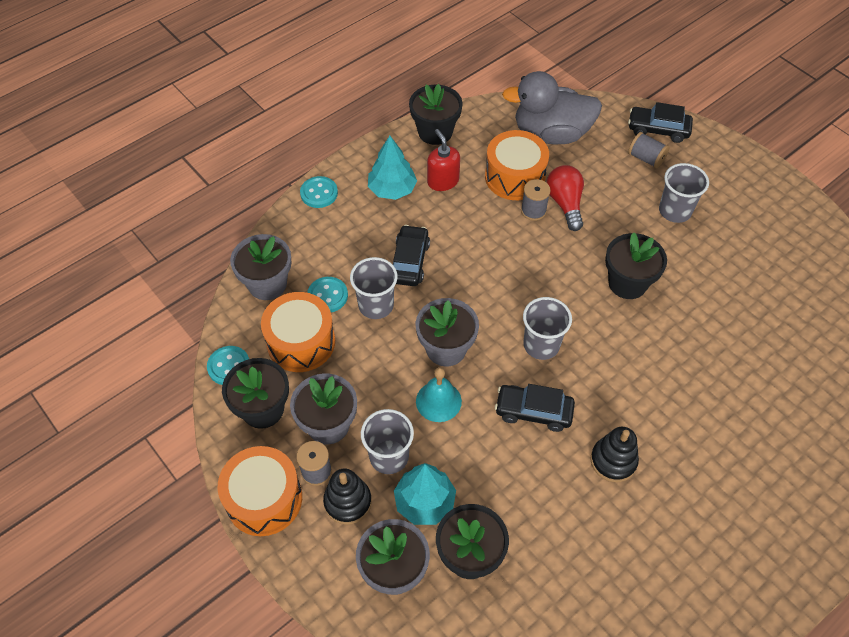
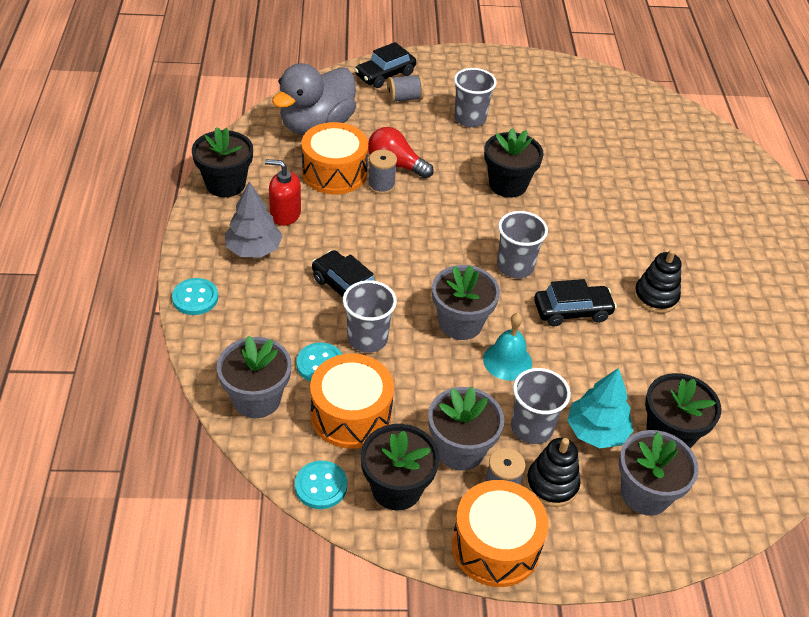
camera: 55 degrees left, 10 degrees down
(392, 189) = (253, 249): turquoise tree -> grey tree
(533, 412) = (572, 311): black car -> black car turned 150 degrees counterclockwise

